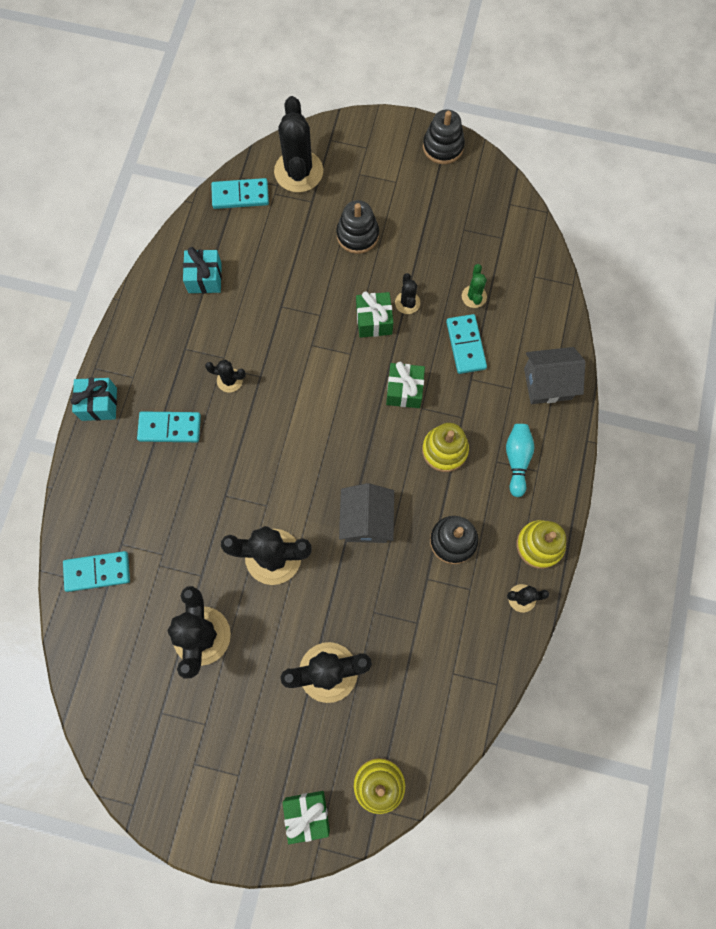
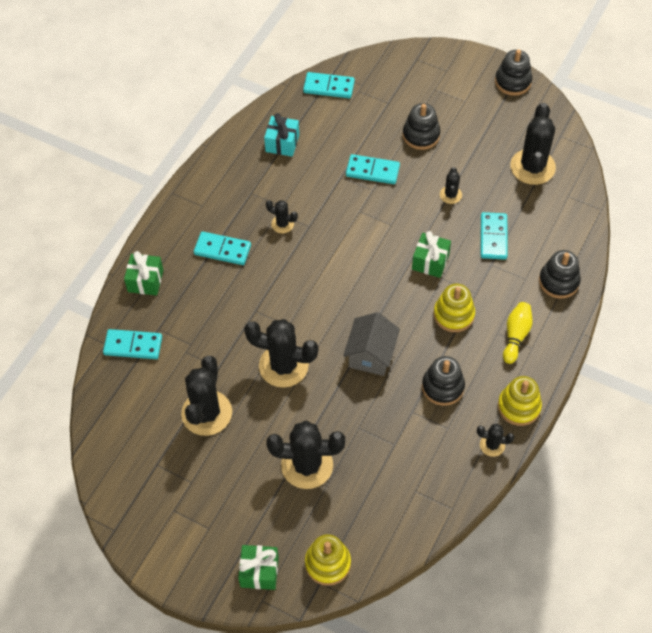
camera: 15 degrees right, 15 degrees down
(99, 404) = (169, 220): turquoise gift -> none
(298, 171) = (383, 78): black cactus -> black cactus (532, 167)
(314, 291) = (372, 171): none -> turquoise domino
(374, 321) = (418, 203): green gift -> green gift (145, 281)
(474, 296) = (510, 201): green cactus -> none
(517, 460) = (515, 336): turquoise bowling pin -> yellow bowling pin
(547, 383) = (558, 281): grey house -> black stacking toy

